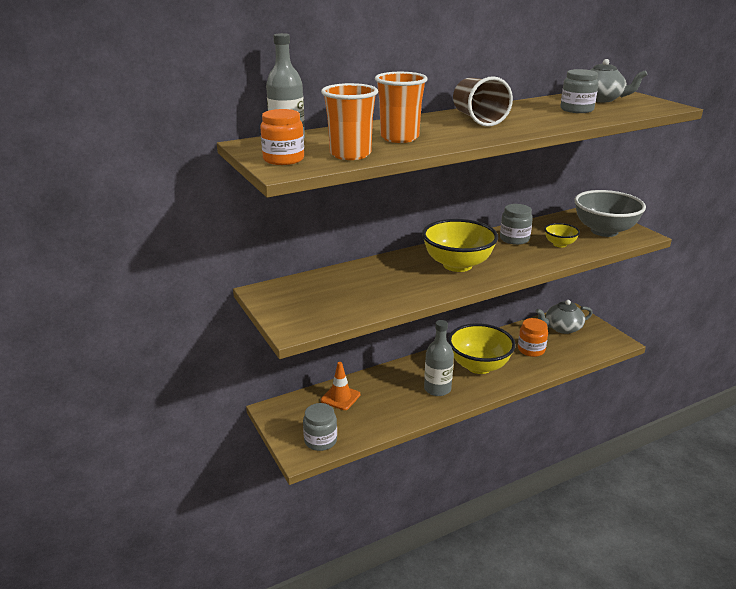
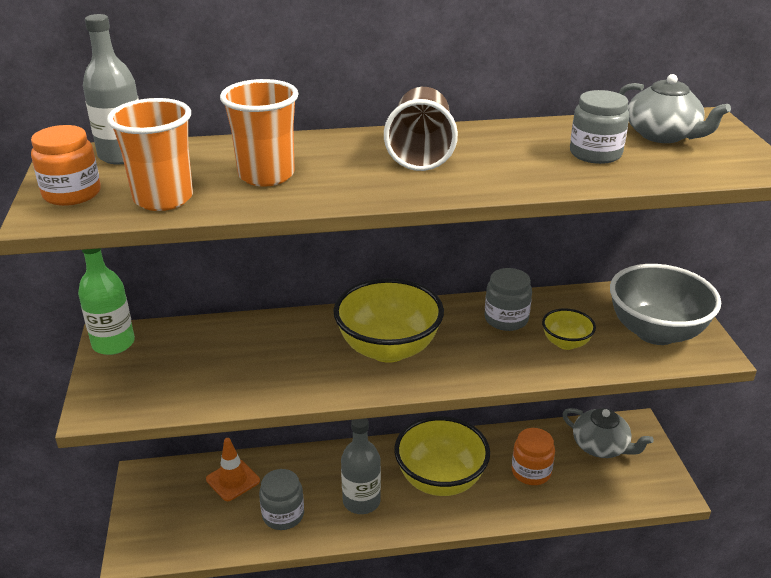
camera: 20 degrees right, 5 degrees up
(267, 294) = (113, 343): none -> green bottle
(320, 441) = (168, 539): grey jar -> grey jar (283, 515)
(562, 328) = (601, 446): grey teapot -> grey teapot turned 150 degrees counterclockwise

